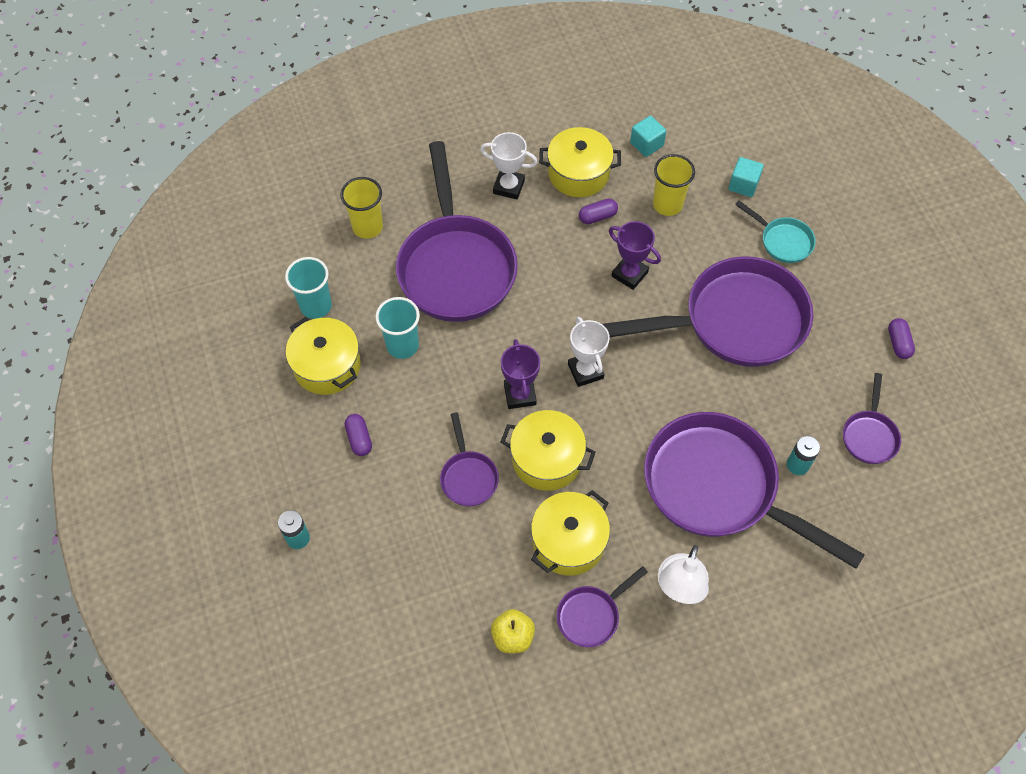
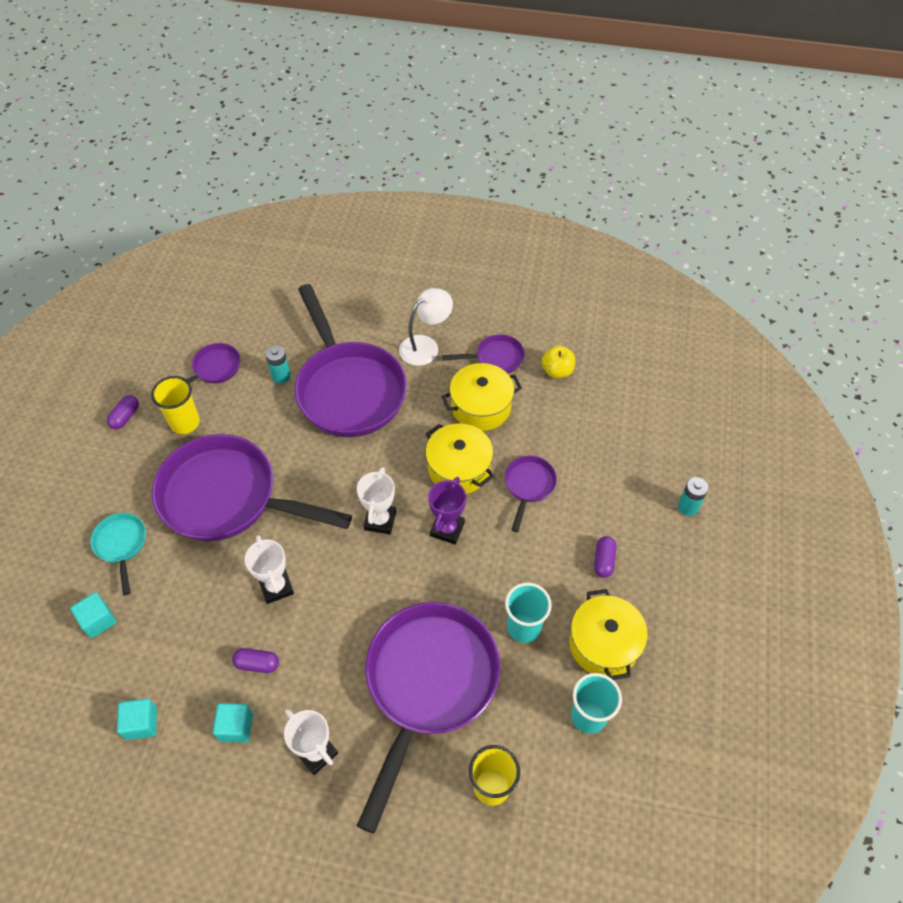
camera: 150 degrees left, 5 degrees down
(578, 173) = (236, 727): yellow pot -> turquoise cube
(629, 274) = (276, 587): purple trophy -> white trophy
(667, 204) = (183, 639): yellow cup -> yellow cup (185, 423)

